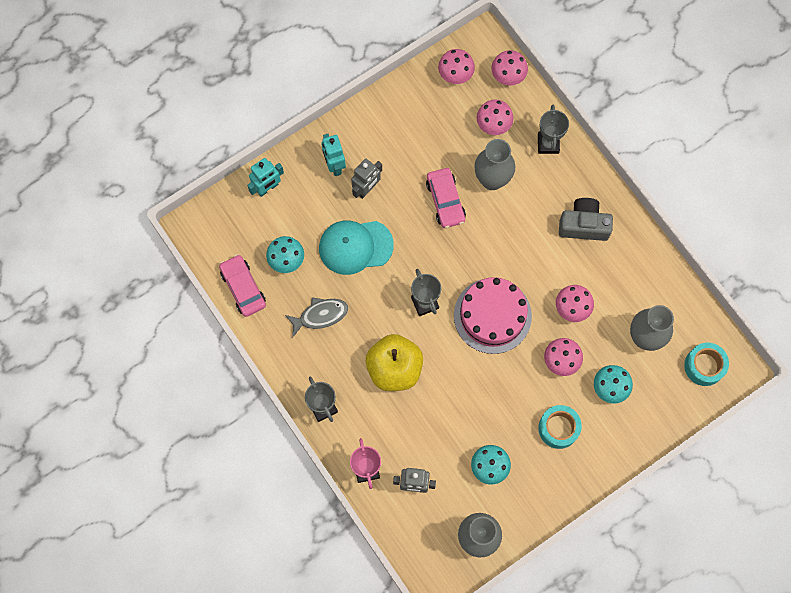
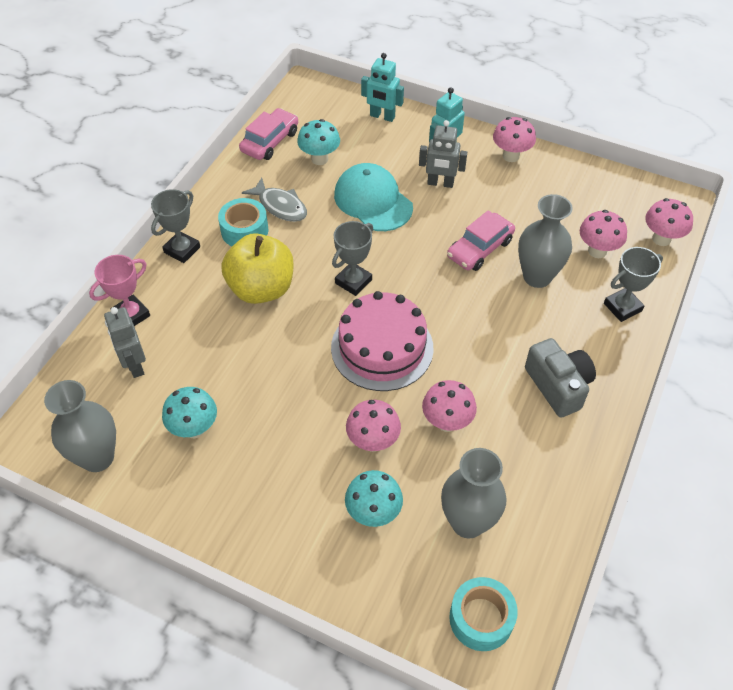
camera: 60 degrees right, 20 degrees down
(455, 76) = (620, 197): pink mushroom -> pink mushroom (511, 156)
(558, 428) = (286, 479): turquoise tape -> turquoise tape (244, 230)

